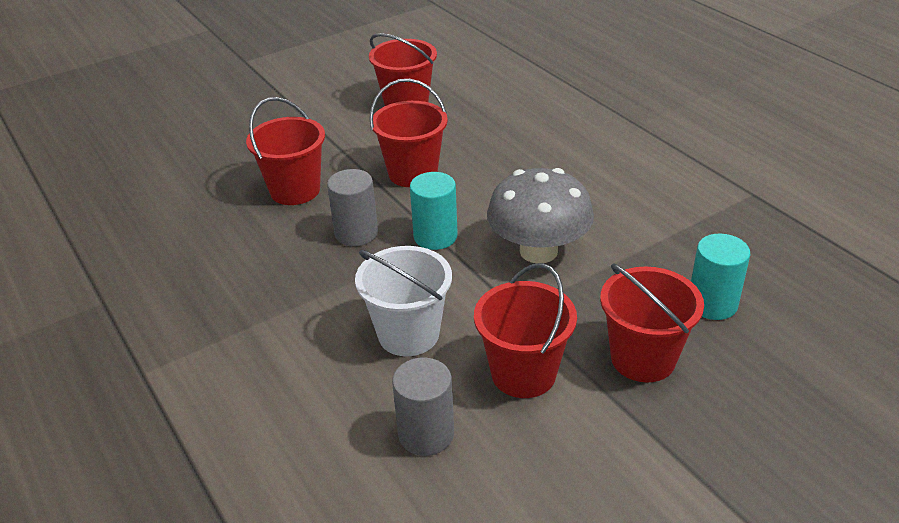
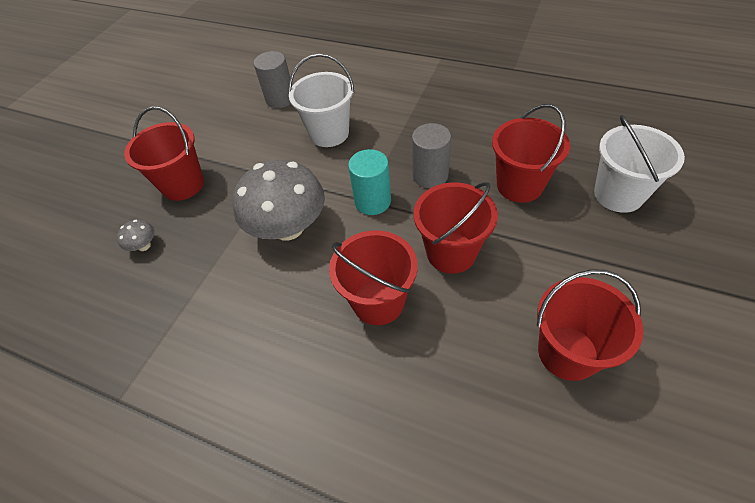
camera: 150 degrees right, 15 degrees up
(237, 152) = (618, 194): none -> white bucket
(523, 374) = (249, 145): red bucket -> red bucket (378, 301)
(712, 304) = (144, 245): turquoise cylinder -> grey mushroom

